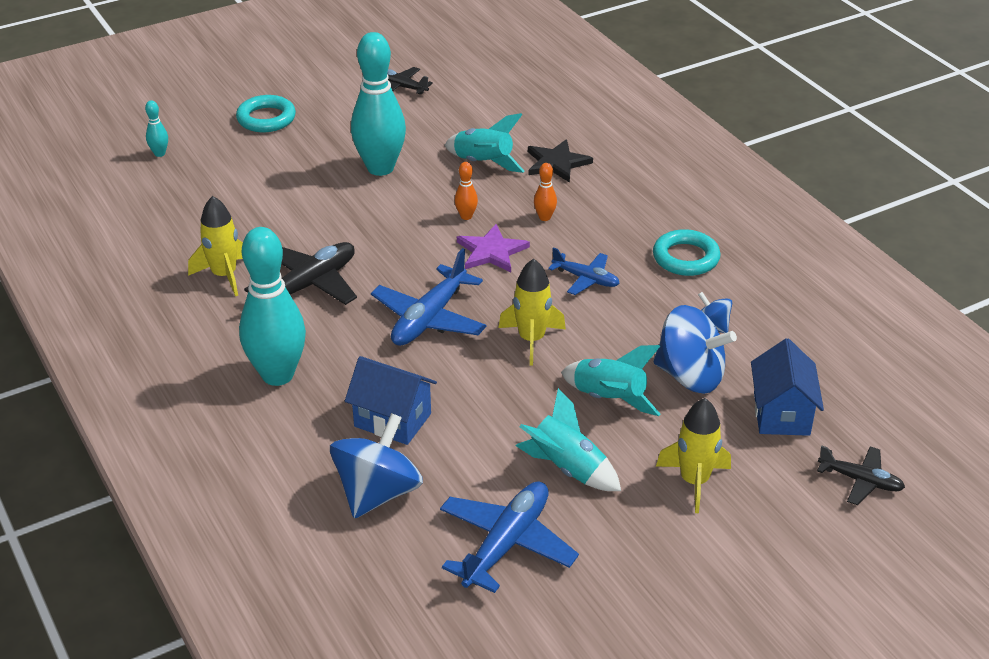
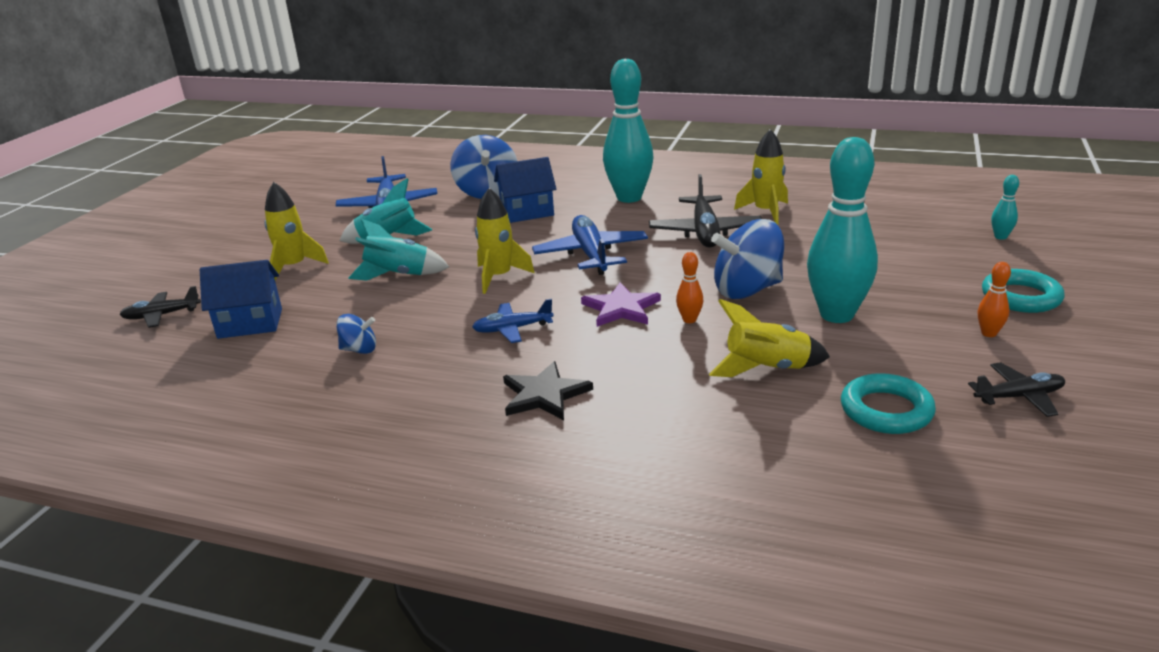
camera: 140 degrees right, 10 degrees down
(483, 163) = (766, 369): turquoise rocket -> yellow rocket
(544, 217) = (623, 354): orange bowling pin -> orange bowling pin (989, 333)
(556, 163) = (701, 410): black star -> black star (544, 394)
(685, 258) = (440, 390): turquoise ring -> turquoise ring (886, 410)
(690, 376) = (347, 312): blue spinning top -> blue spinning top (747, 290)
(781, 414) = (250, 323): blue house -> blue house turned 60 degrees counterclockwise

